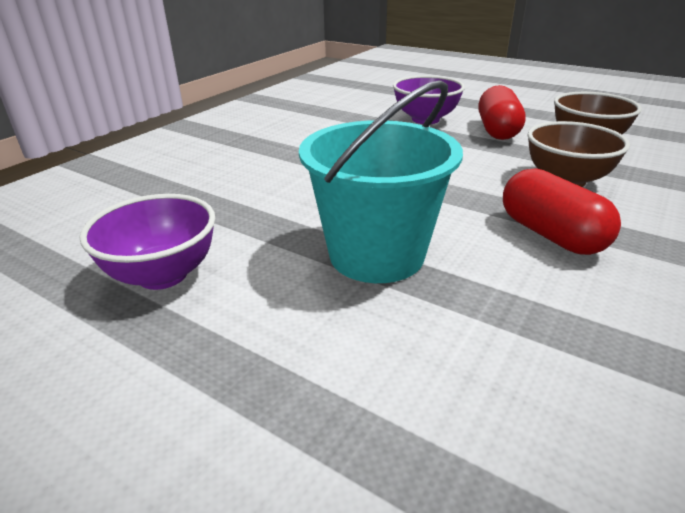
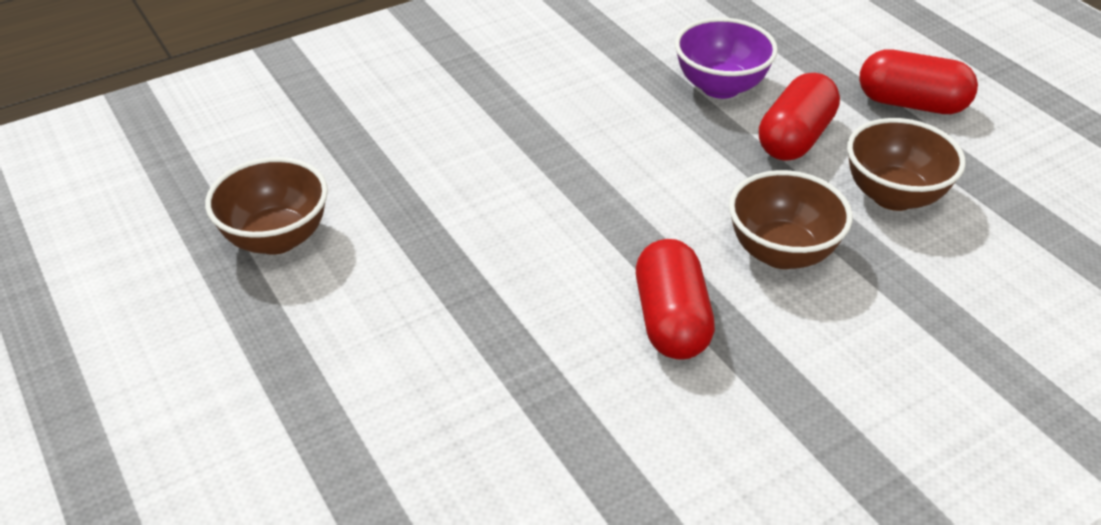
camera: 25 degrees right, 10 degrees up
(163, 275) = (277, 238): purple bowl -> brown bowl
(376, 254) = (474, 282): turquoise bucket -> none
(537, 106) = (911, 103): none -> red capsule

